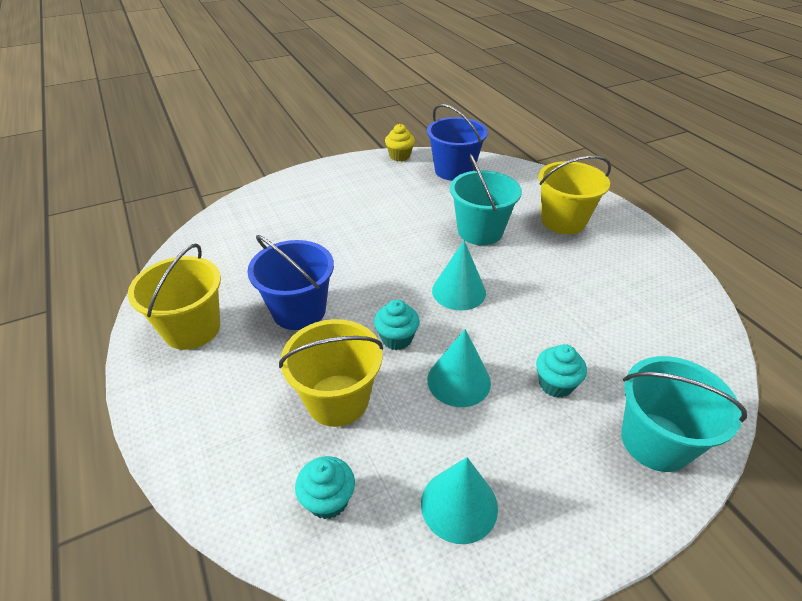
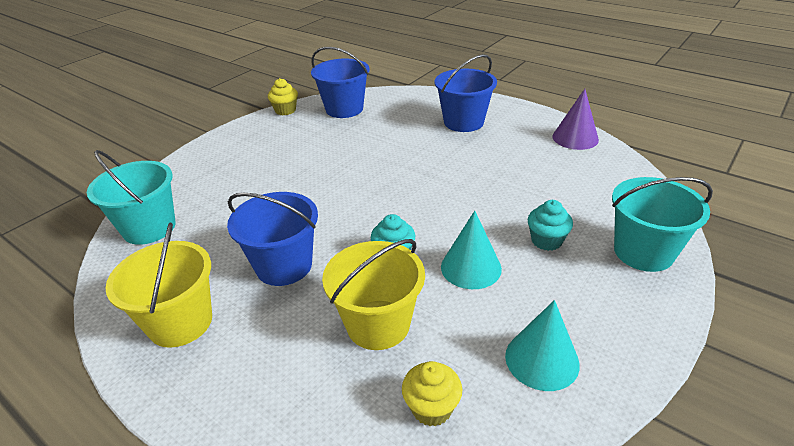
camera: 25 degrees left, 5 degrees down
(328, 500) = (431, 408): turquoise cupcake -> yellow cupcake
(458, 291) = (419, 200): turquoise cone -> none
(480, 231) = (402, 149): turquoise bucket -> turquoise bucket (149, 228)
(563, 221) = (463, 122): yellow bucket -> blue bucket
(676, 279) = (575, 138): none -> purple cone

